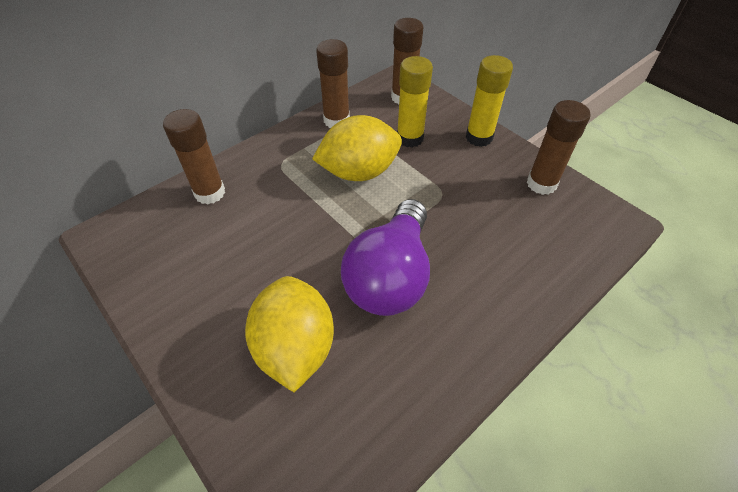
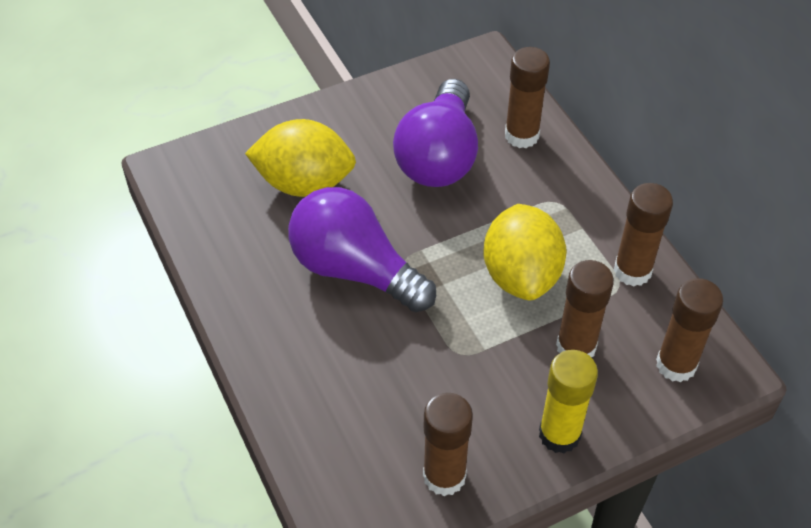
camera: 105 degrees right, 0 degrees up
(242, 244) = (439, 156): none -> purple light bulb
(410, 138) = (576, 347): yellow glue stick -> brown glue stick

